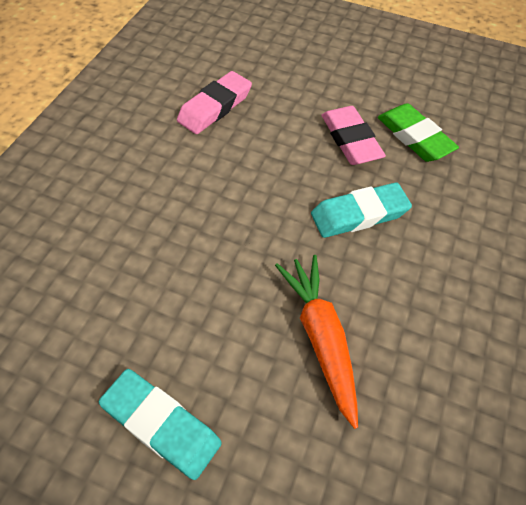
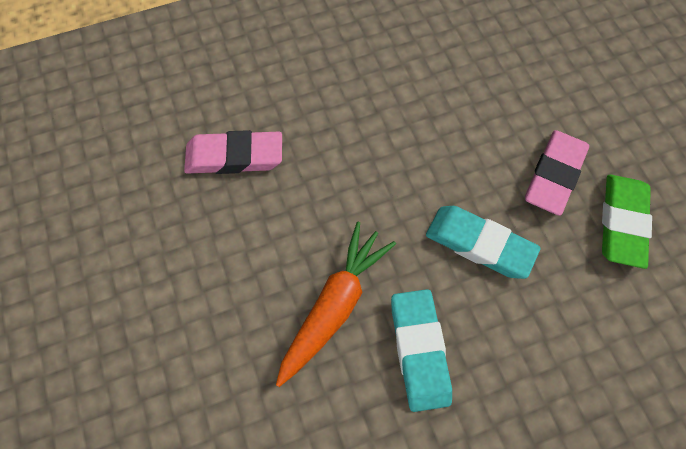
camera: 50 degrees right, 10 degrees up
(161, 425) = (175, 258): turquoise eraser -> turquoise eraser (419, 350)
(215, 107) = (467, 52): pink eraser -> pink eraser (234, 156)

